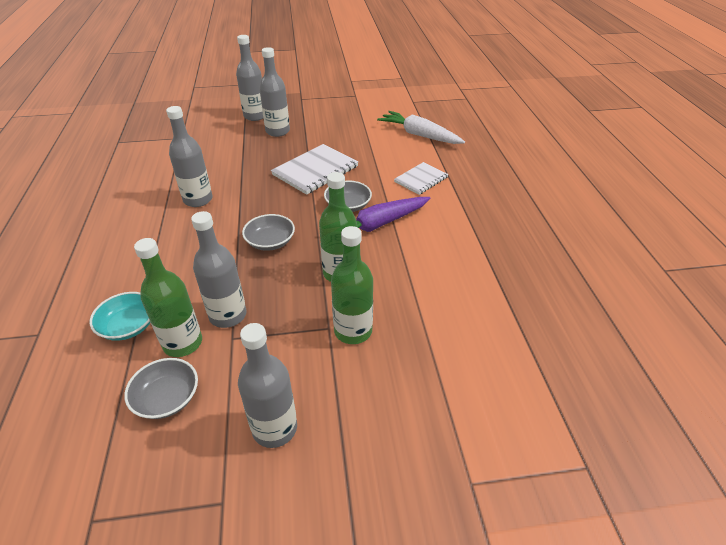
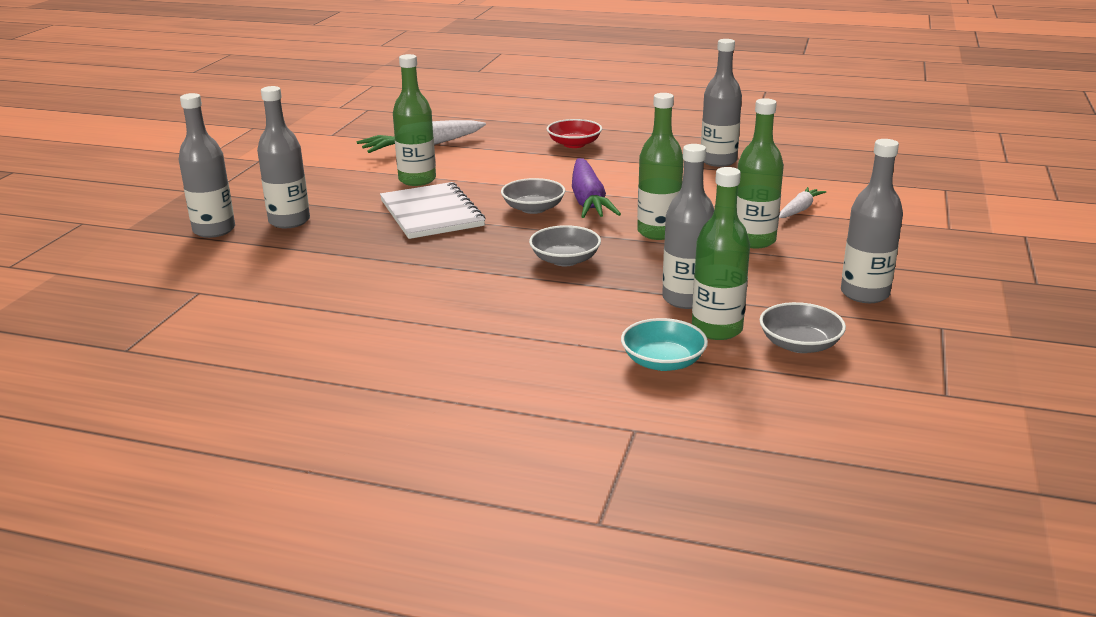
camera: 65 degrees left, 15 degrees down
(198, 200) = (414, 295): grey bottle -> grey bottle (718, 161)
(364, 150) = (417, 180): none -> green bottle
(421, 179) = (521, 165): white notebook -> none
(439, 348) = (799, 209): none -> white carrot
(482, 190) = (574, 144): none -> red bowl

